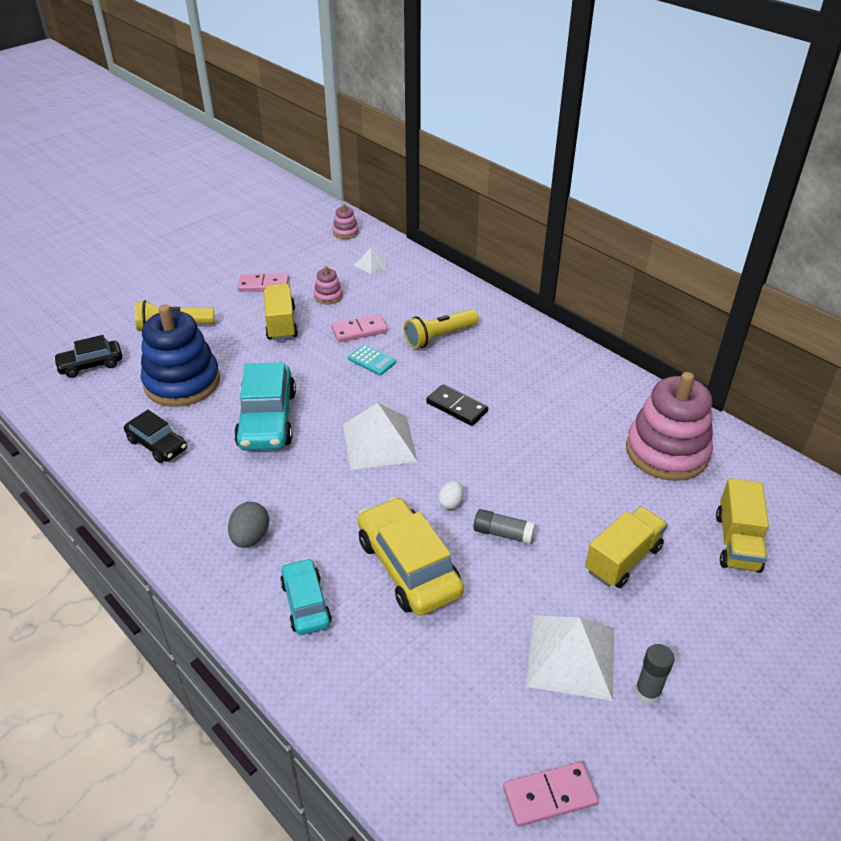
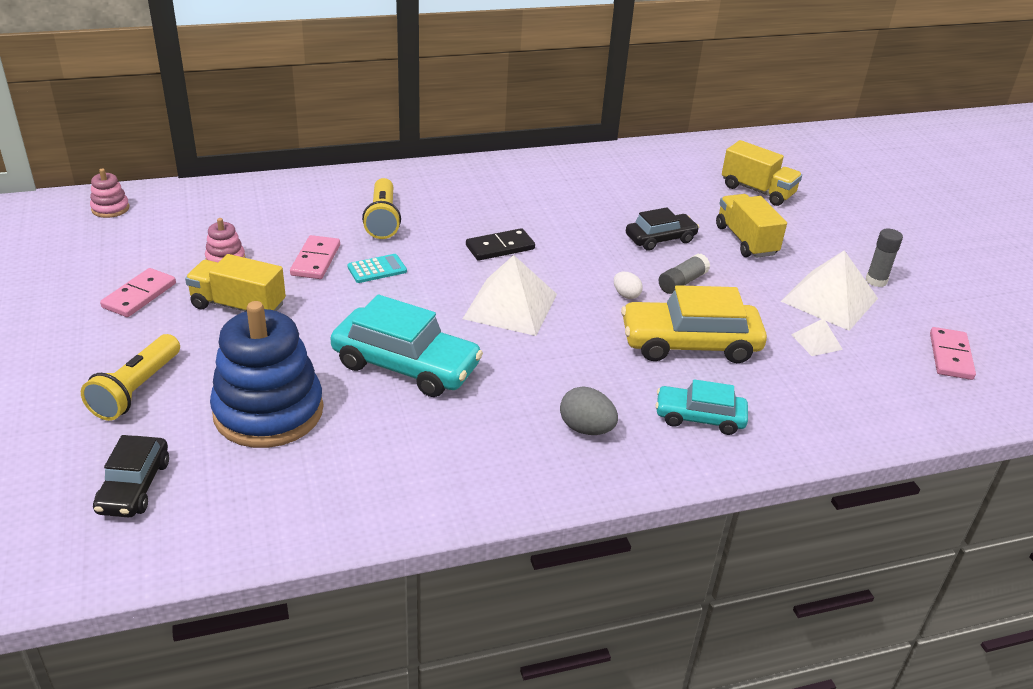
camera: 65 degrees left, 5 degrees down
(157, 444) = (372, 461): black car -> black car (660, 239)
(371, 265) = (201, 214): white pyramid -> white pyramid (816, 342)
(666, 452) = (644, 177): pink stacking toy -> none

